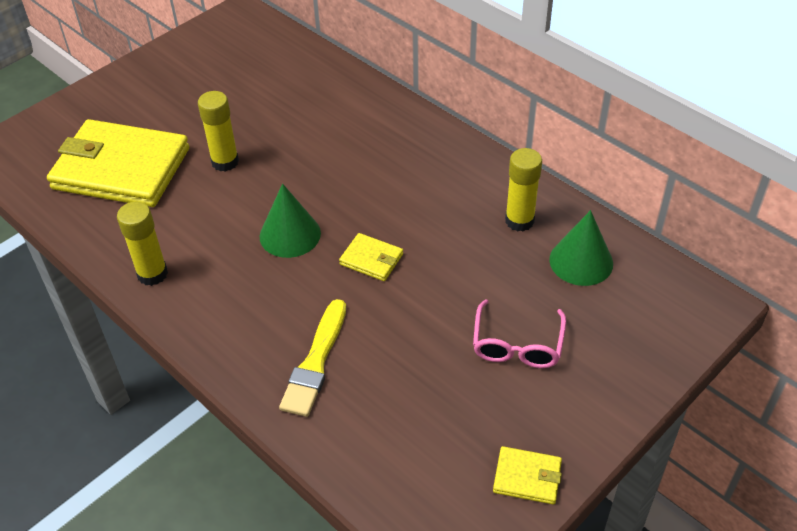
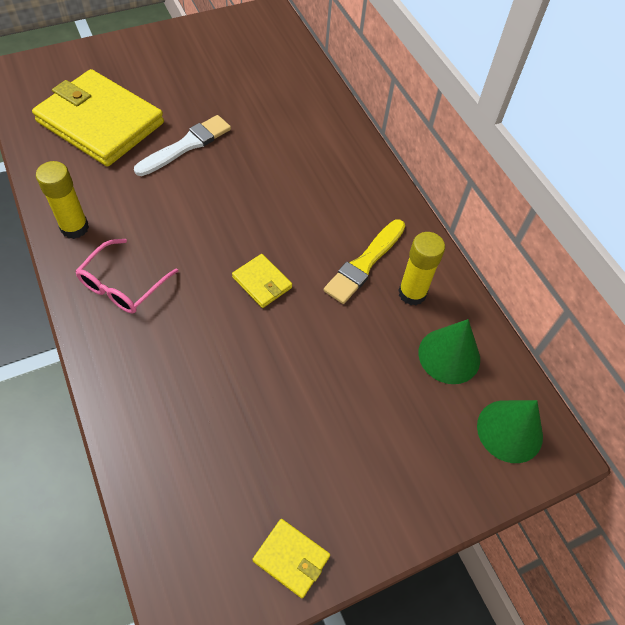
camera: 15 degrees right, 10 degrees up
(225, 162) = (186, 145): yellow glue stick -> white brush
(290, 234) = (205, 233): green cone -> green cone (509, 431)
(315, 362) = (164, 364): yellow brush -> yellow brush (364, 264)
(517, 346) = (348, 419): pink glasses -> pink glasses (122, 286)

